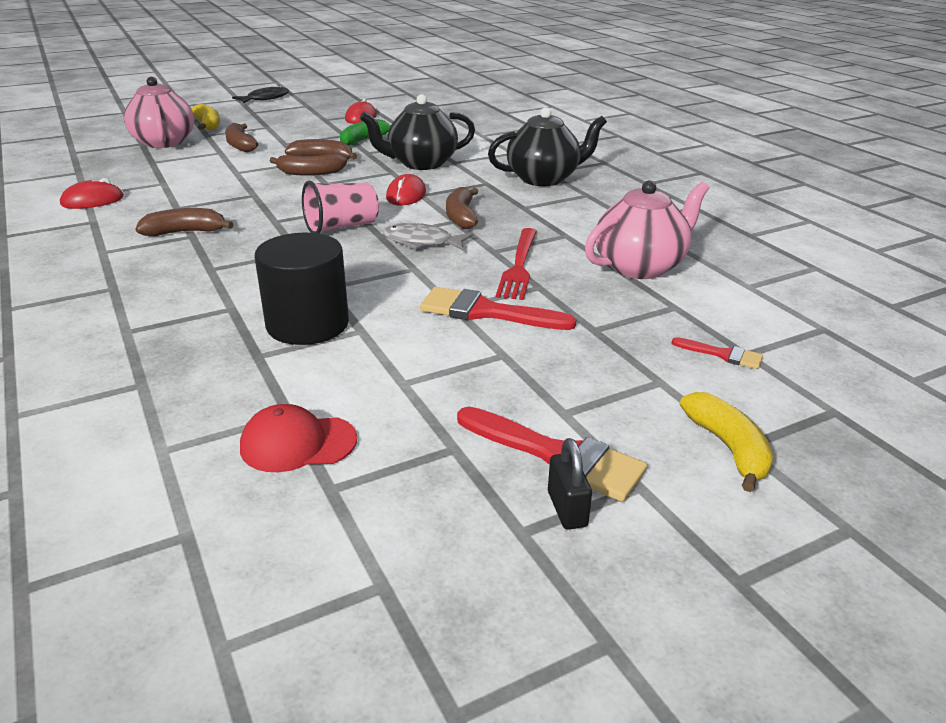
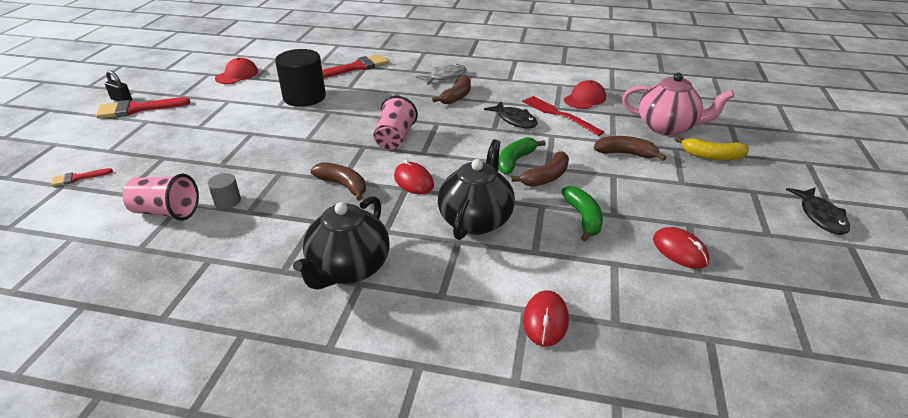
camera: 130 degrees right, 5 degrees up
(92, 201) = (545, 84): red mouse -> red mouse (545, 320)
(123, 177) = (585, 99): none -> red cap
(220, 191) = (514, 120): none -> black fish
(310, 173) = (515, 161): brown banana -> green banana
(422, 242) = (331, 154): grey fish -> grey fish (445, 77)
(486, 312) = (232, 138): red brush -> red brush (357, 67)
(519, 265) = (250, 171): red fork -> red fork (559, 115)
(574, 250) = (227, 201): none -> grey cylinder
(640, 267) = (166, 212): pink teapot -> pink cup
(728, 448) = (62, 140): yellow banana -> none

